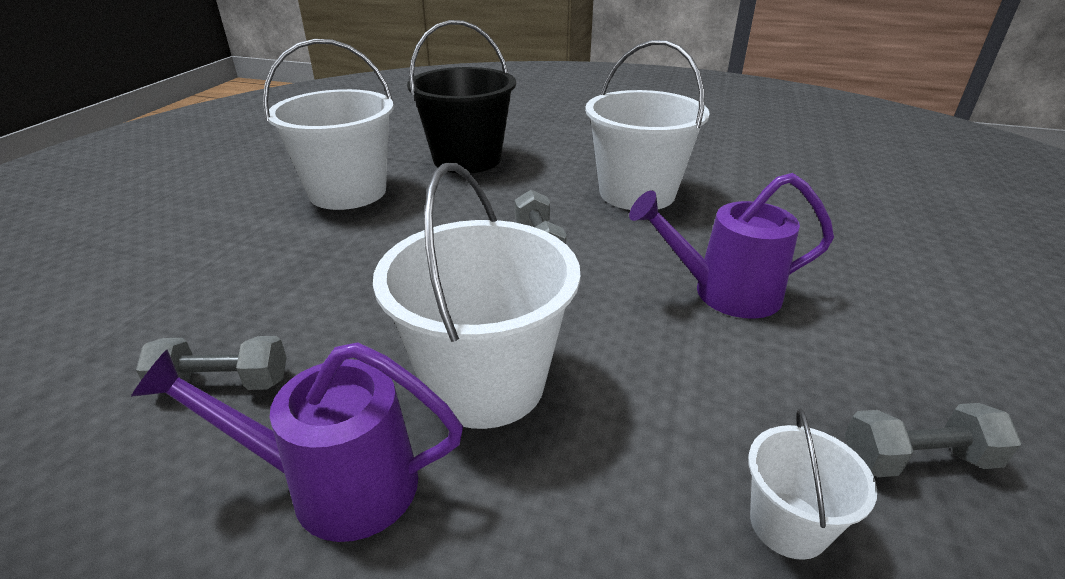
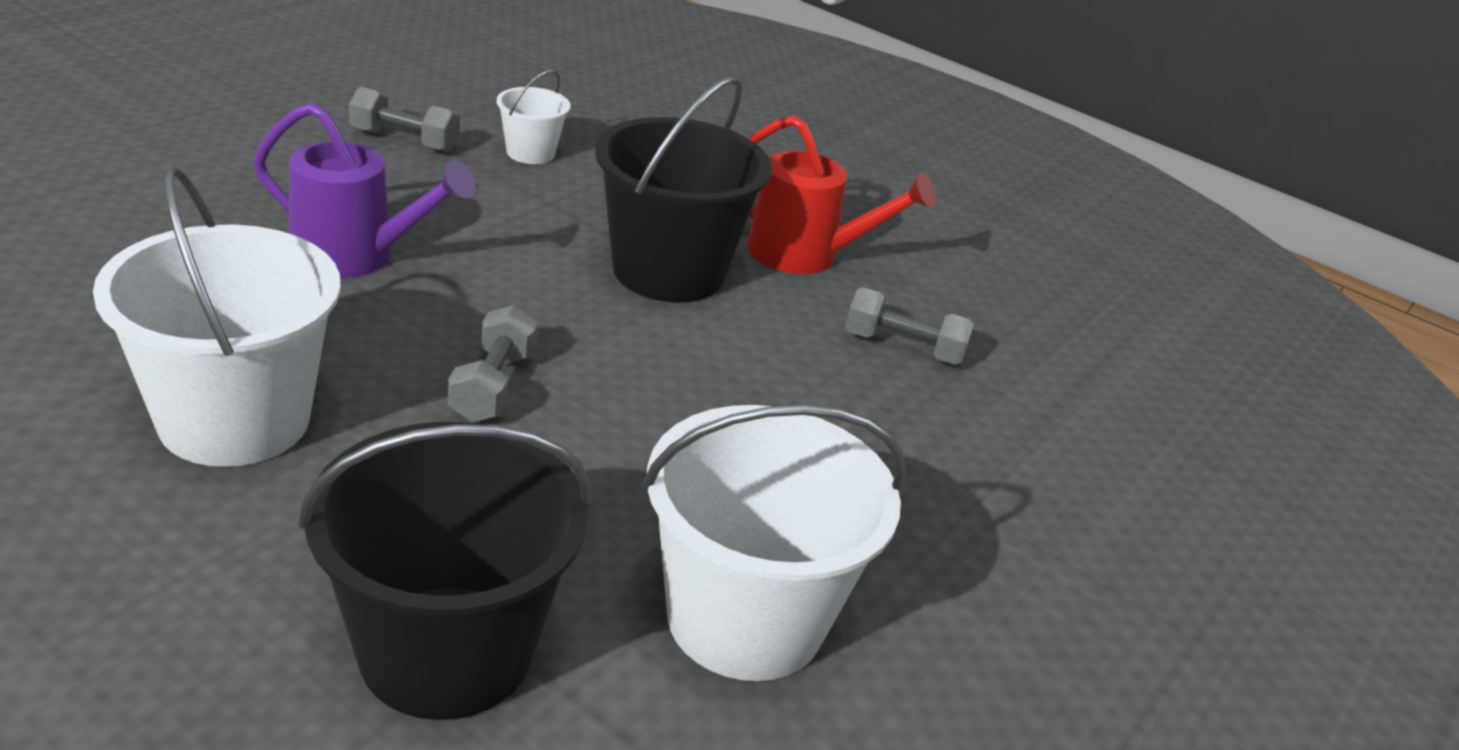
camera: 165 degrees left, 0 degrees up
(334, 485) = (806, 255): purple watering can -> red watering can
(485, 383) = (668, 271): white bucket -> black bucket

